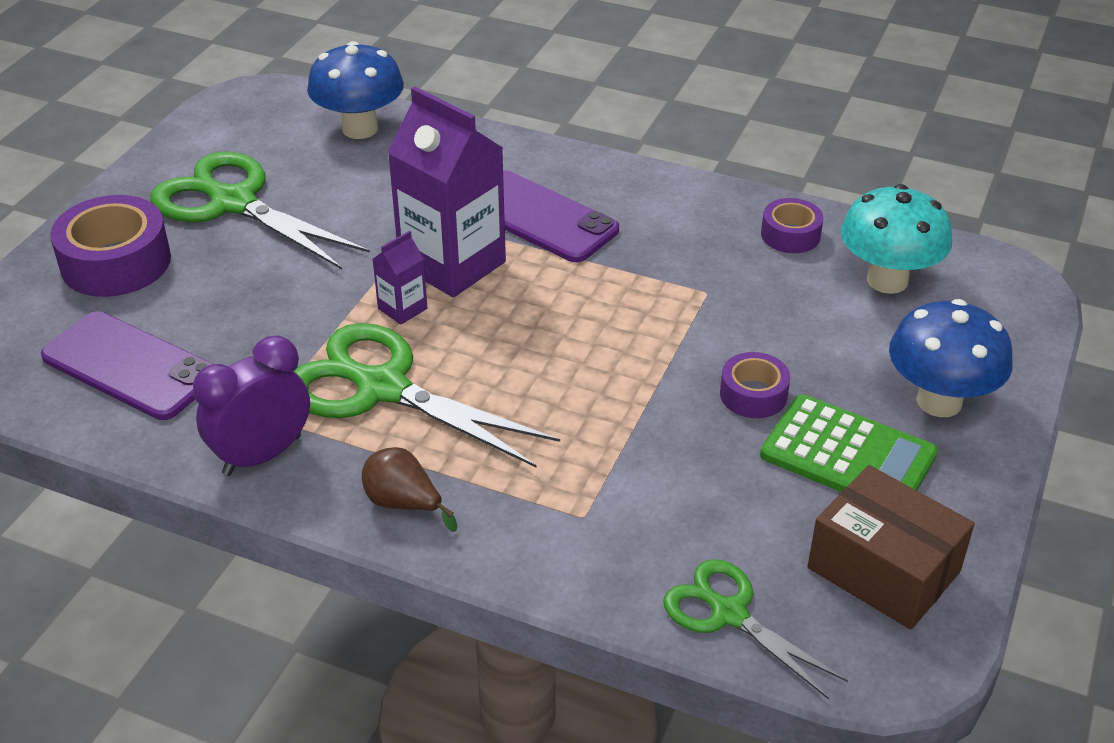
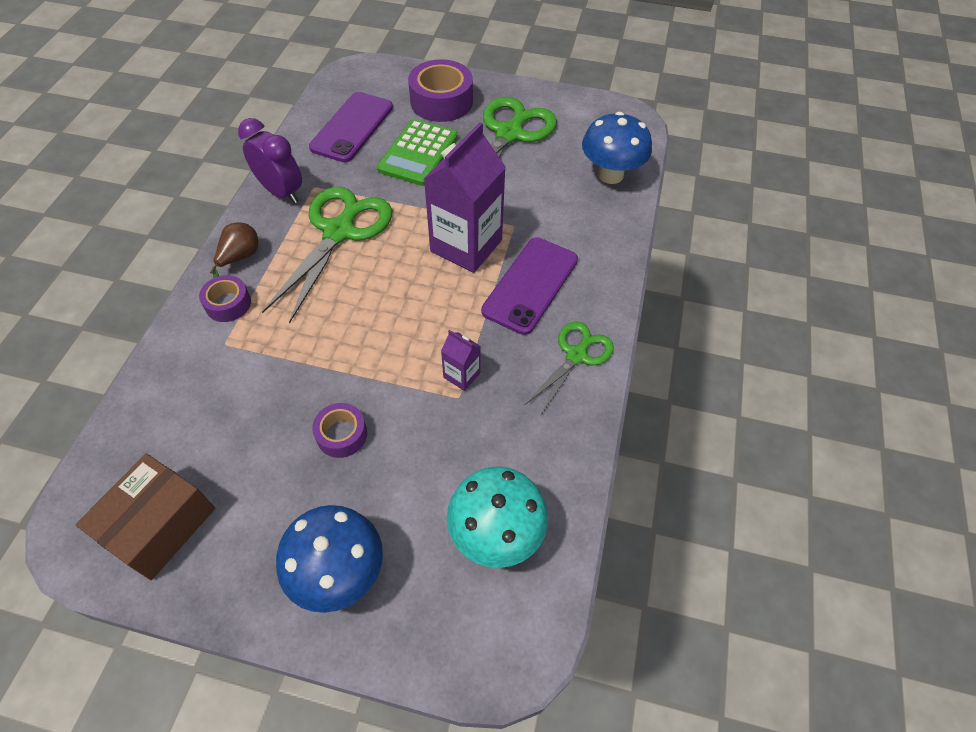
camera: 80 degrees right, 15 degrees up
(402, 309) = (416, 228): purple carton -> purple carton (461, 375)
(729, 614) = (133, 429): green scissors -> green scissors (576, 355)
(790, 235) = (546, 454): purple tape -> purple tape (228, 304)
(848, 455) = (276, 501): green calculator -> green calculator (418, 153)

